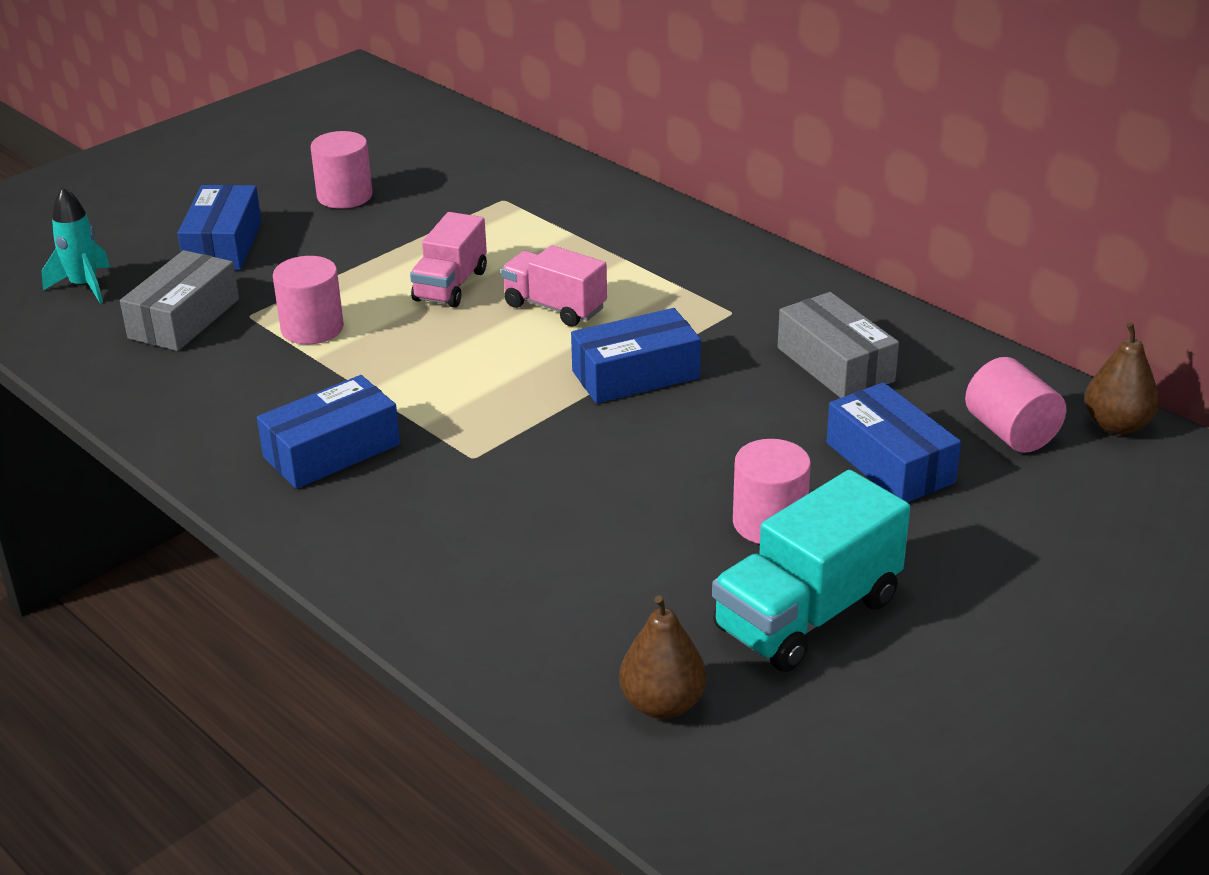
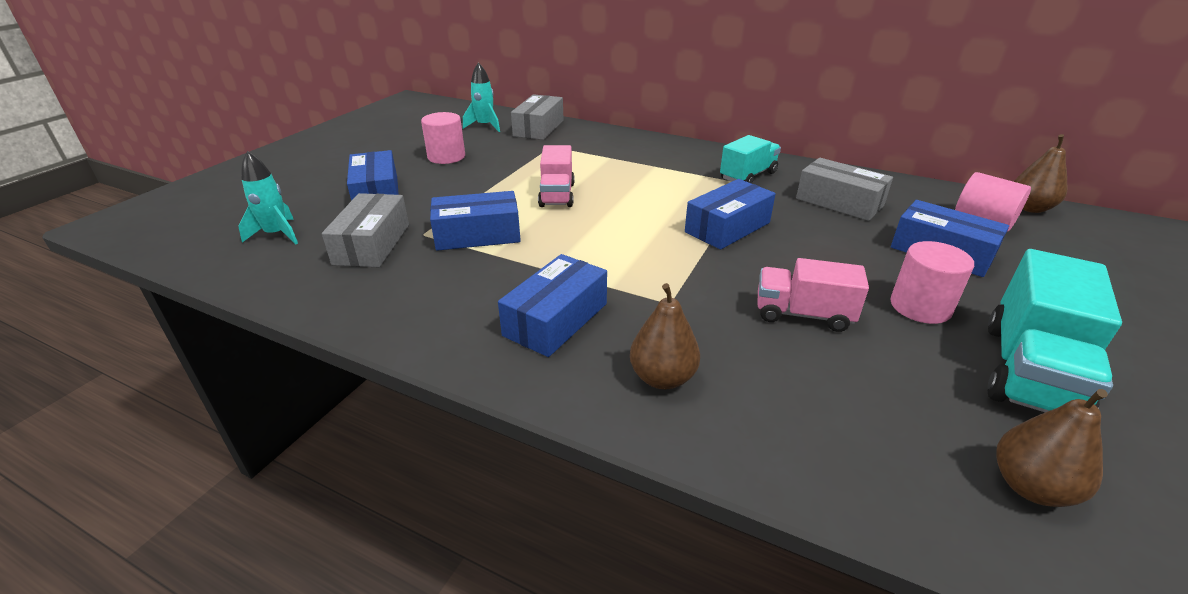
camera: 20 degrees left, 0 degrees up
(312, 328) = (477, 235): pink cylinder -> blue box
(396, 533) = (662, 378): none -> brown pear
(433, 145) = (485, 126): none -> turquoise rocket
(509, 161) = (538, 128): none -> grey box
(554, 307) = (636, 197): pink truck -> pink truck (802, 314)
(746, 299) = (748, 176): none -> turquoise truck

